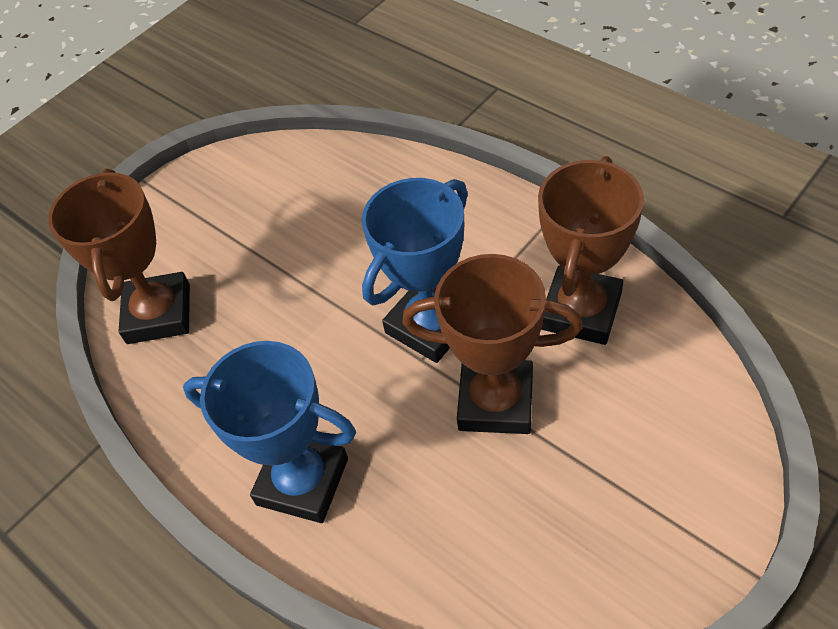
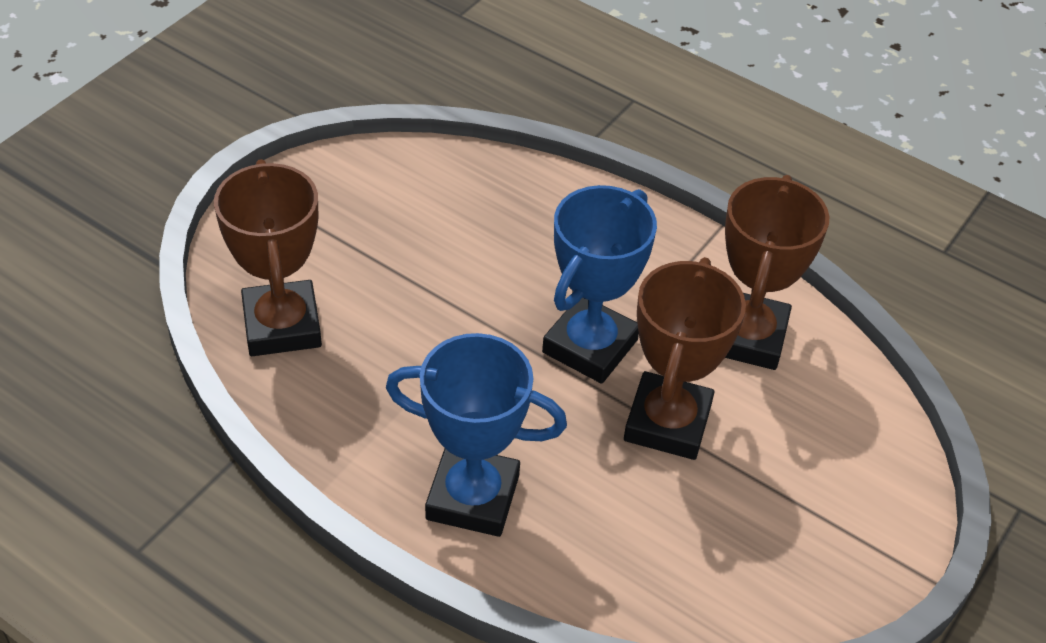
camera: 15 degrees left, 5 degrees down
(496, 402) = (668, 423): brown trophy -> brown trophy turned 75 degrees counterclockwise

